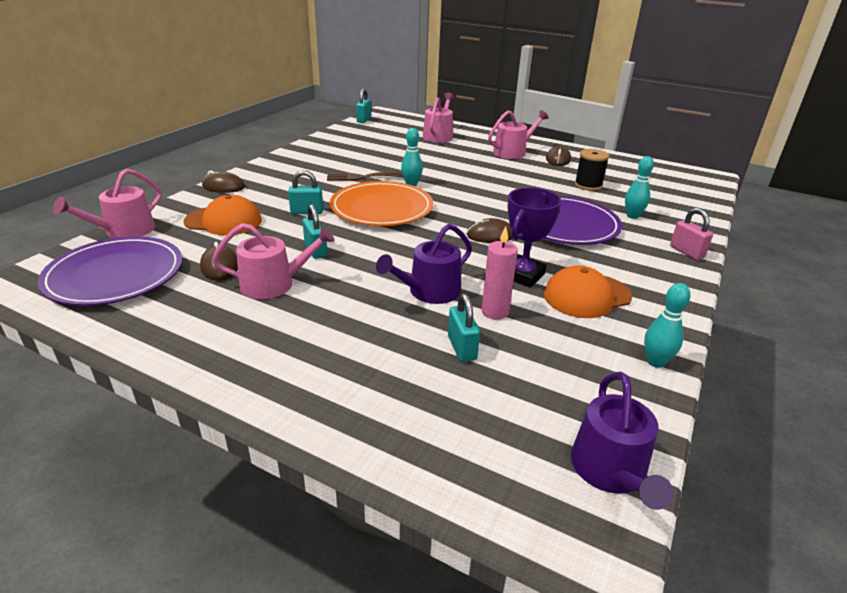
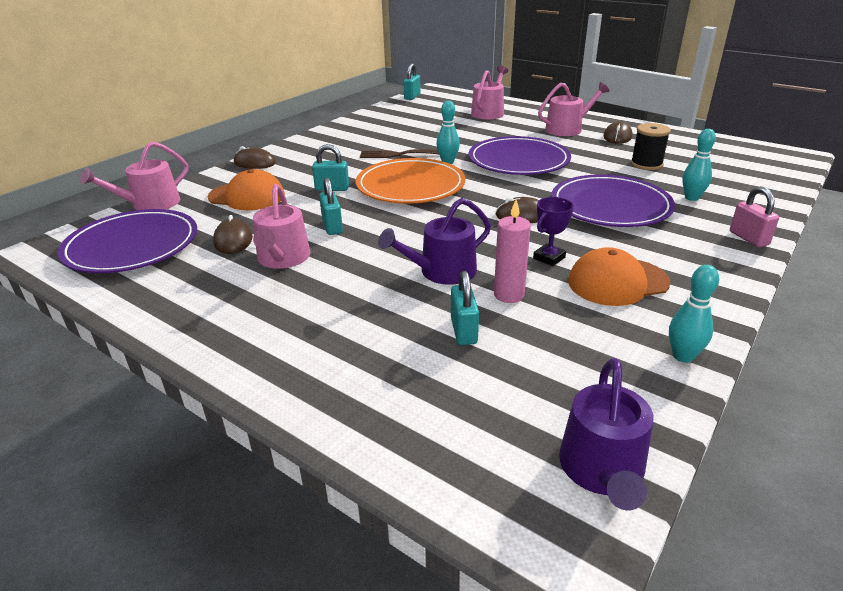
camera: 10 degrees right, 0 degrees up
(274, 284) = (282, 259): pink watering can -> pink watering can turned 90 degrees clockwise
(476, 182) = (518, 160): none -> purple plate
(523, 275) = (549, 258): purple trophy -> purple trophy, size x0.64

